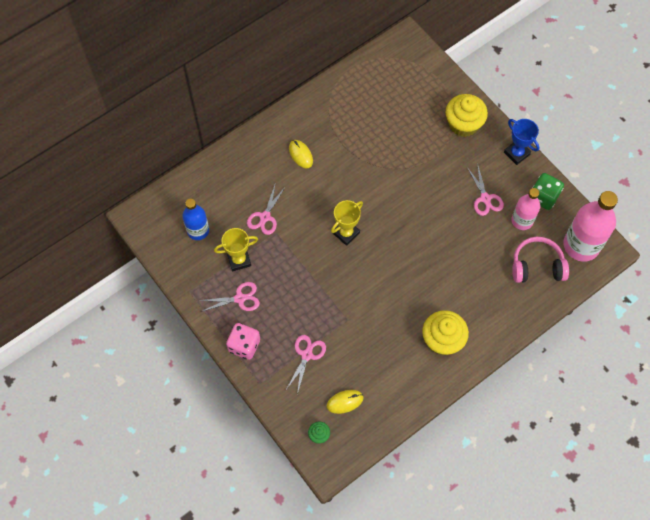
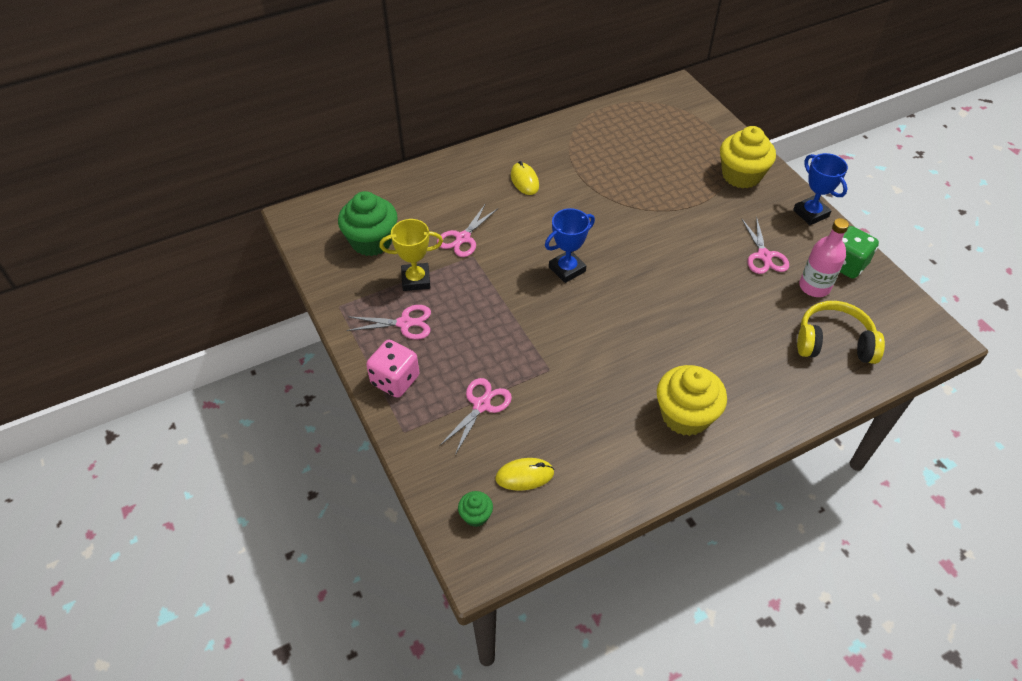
camera: 10 degrees right, 15 degrees down
(198, 230) = (371, 241): blue bottle -> green cupcake
(346, 233) = (567, 269): yellow trophy -> blue trophy
(537, 266) = (834, 342): pink headphones -> yellow headphones
(581, 245) = (900, 327): pink bottle -> none

